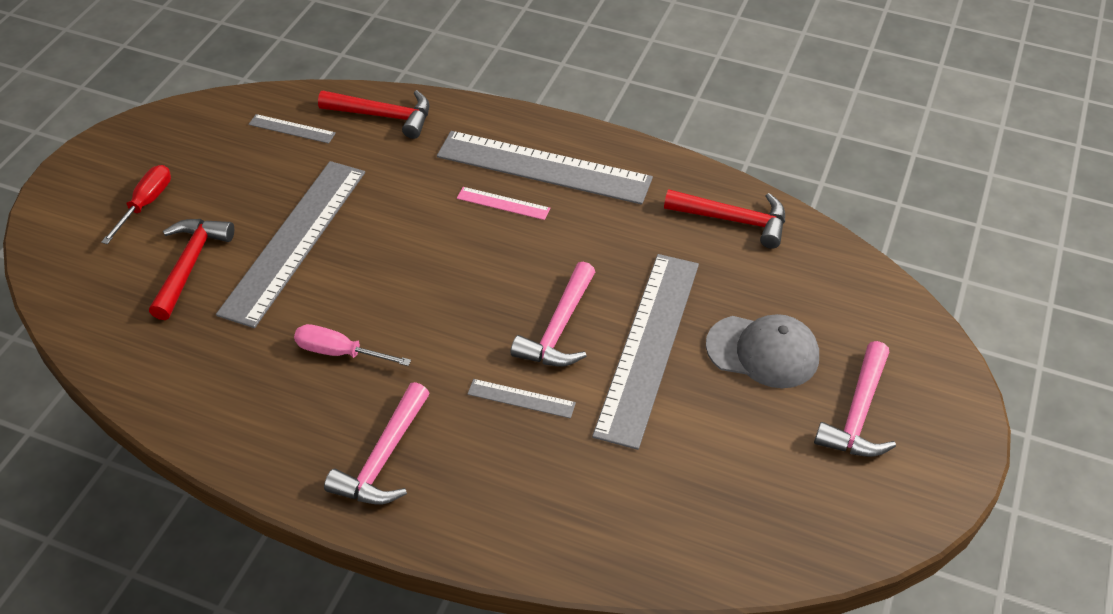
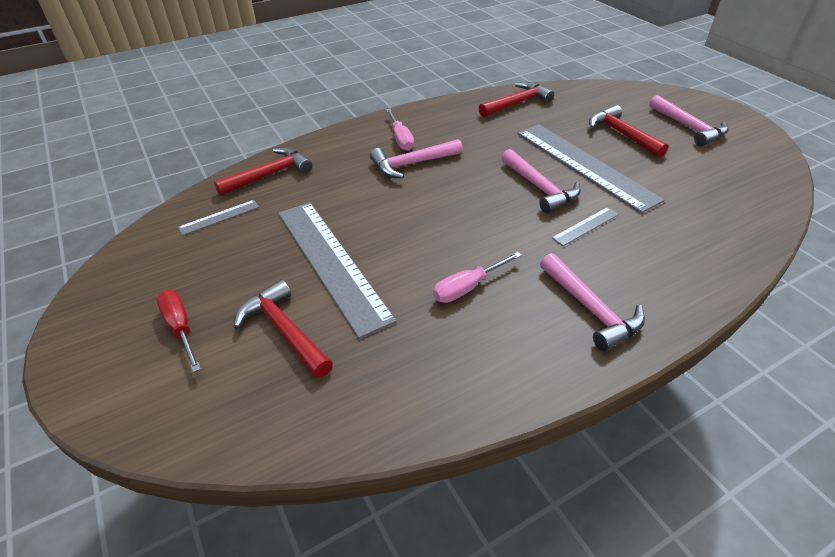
camera: 50 degrees left, 5 degrees down
(503, 203) = (411, 164): pink ruler -> pink hammer
(544, 167) = (401, 139): grey ruler -> pink screwdriver
(763, 351) = (621, 134): grey cap -> red hammer

